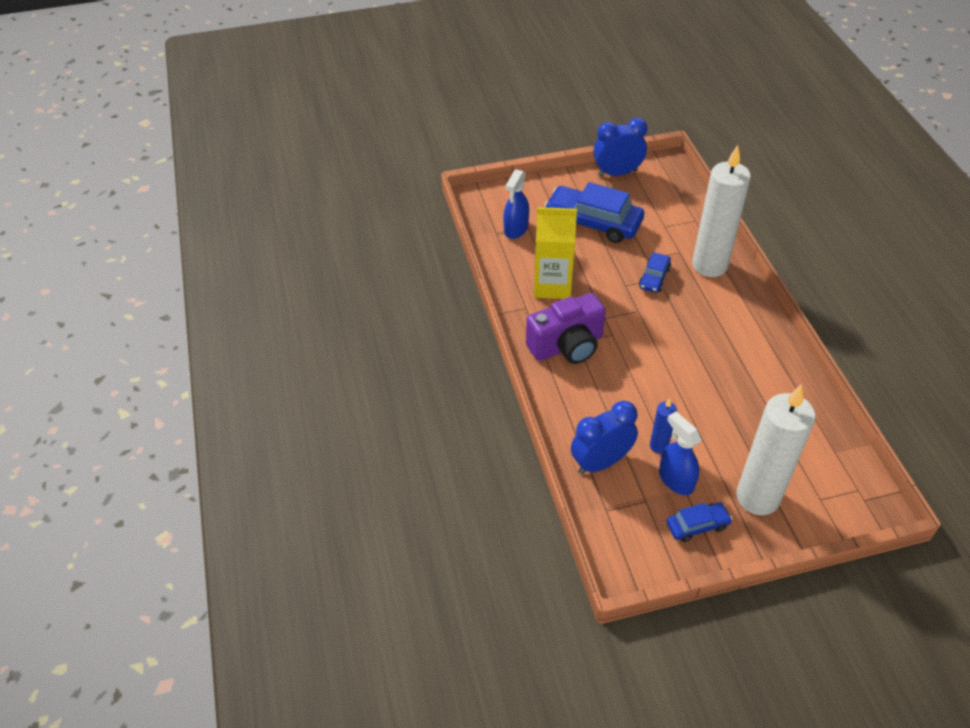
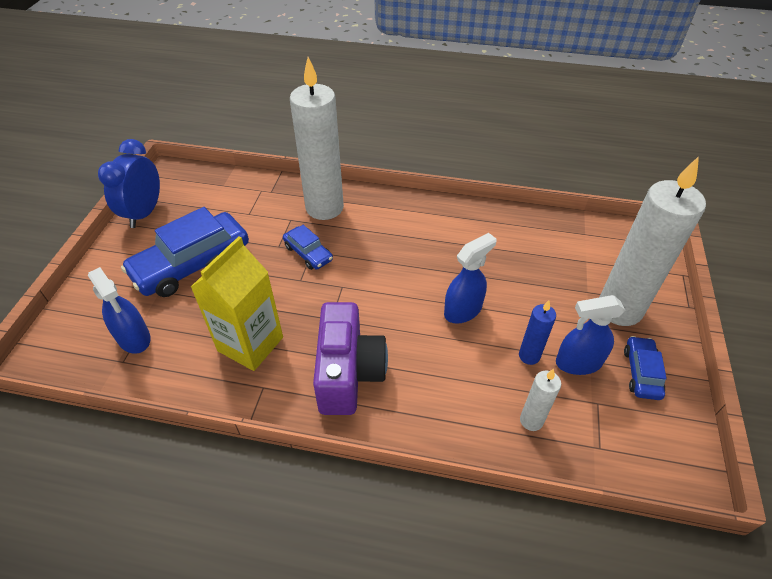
camera: 65 degrees left, 0 degrees up
(601, 462) = (531, 420): blue clock -> white candle
(672, 391) = (463, 310): none -> blue spray bottle

